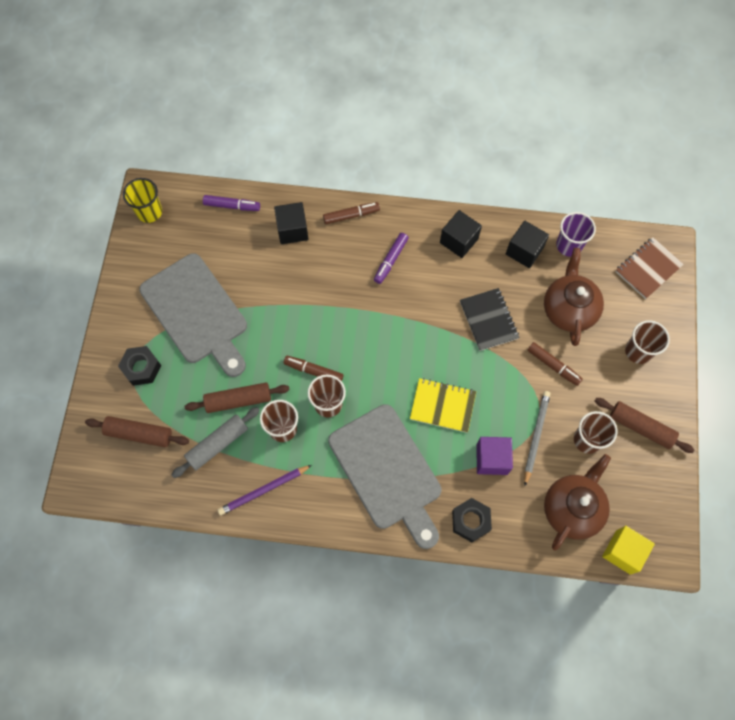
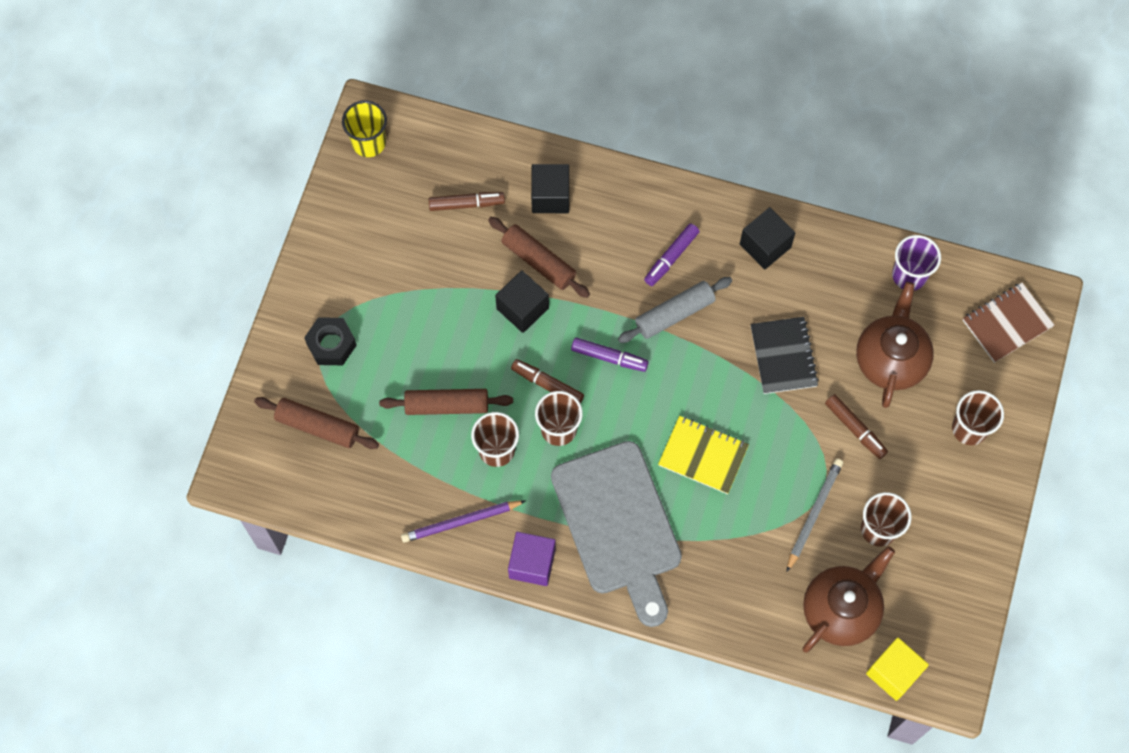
camera: 10 degrees right, 0 degrees up
(196, 313) = (410, 286): grey cutting board -> none
(218, 444) = (413, 456): grey rolling pin -> grey rolling pin (674, 314)
(232, 206) = (477, 152): purple marker -> purple marker (609, 357)
(351, 215) = (630, 189): brown marker -> brown marker (466, 204)
(470, 521) = (711, 603): black nut -> none
(492, 459) = (752, 532): purple cube -> purple cube (532, 563)
(524, 251) = (848, 273): black cube -> black cube (522, 308)
(640, 427) = (950, 525): brown rolling pin -> brown rolling pin (539, 261)

